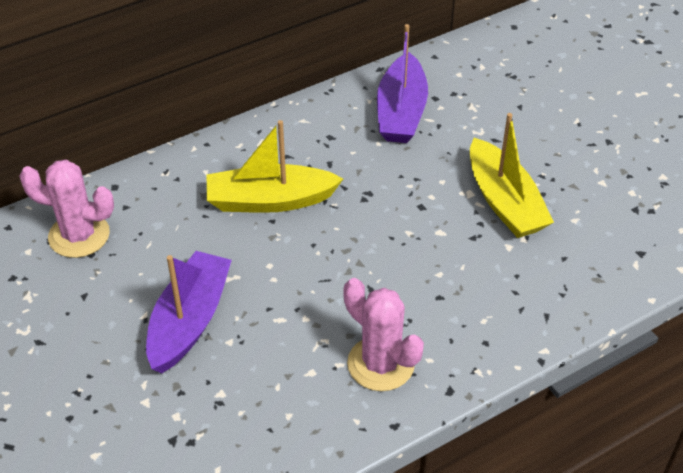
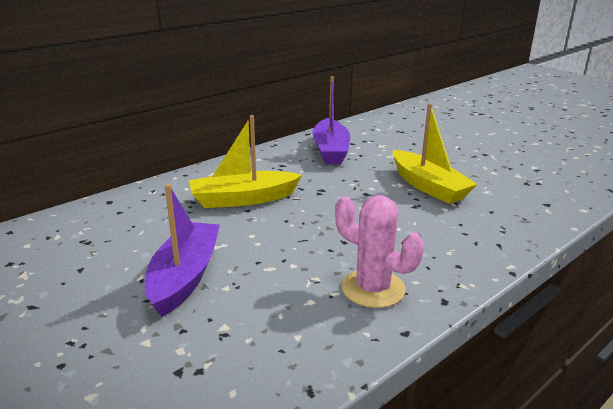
camera: 10 degrees left, 20 degrees down
(79, 235) = (76, 231): pink cactus -> none

